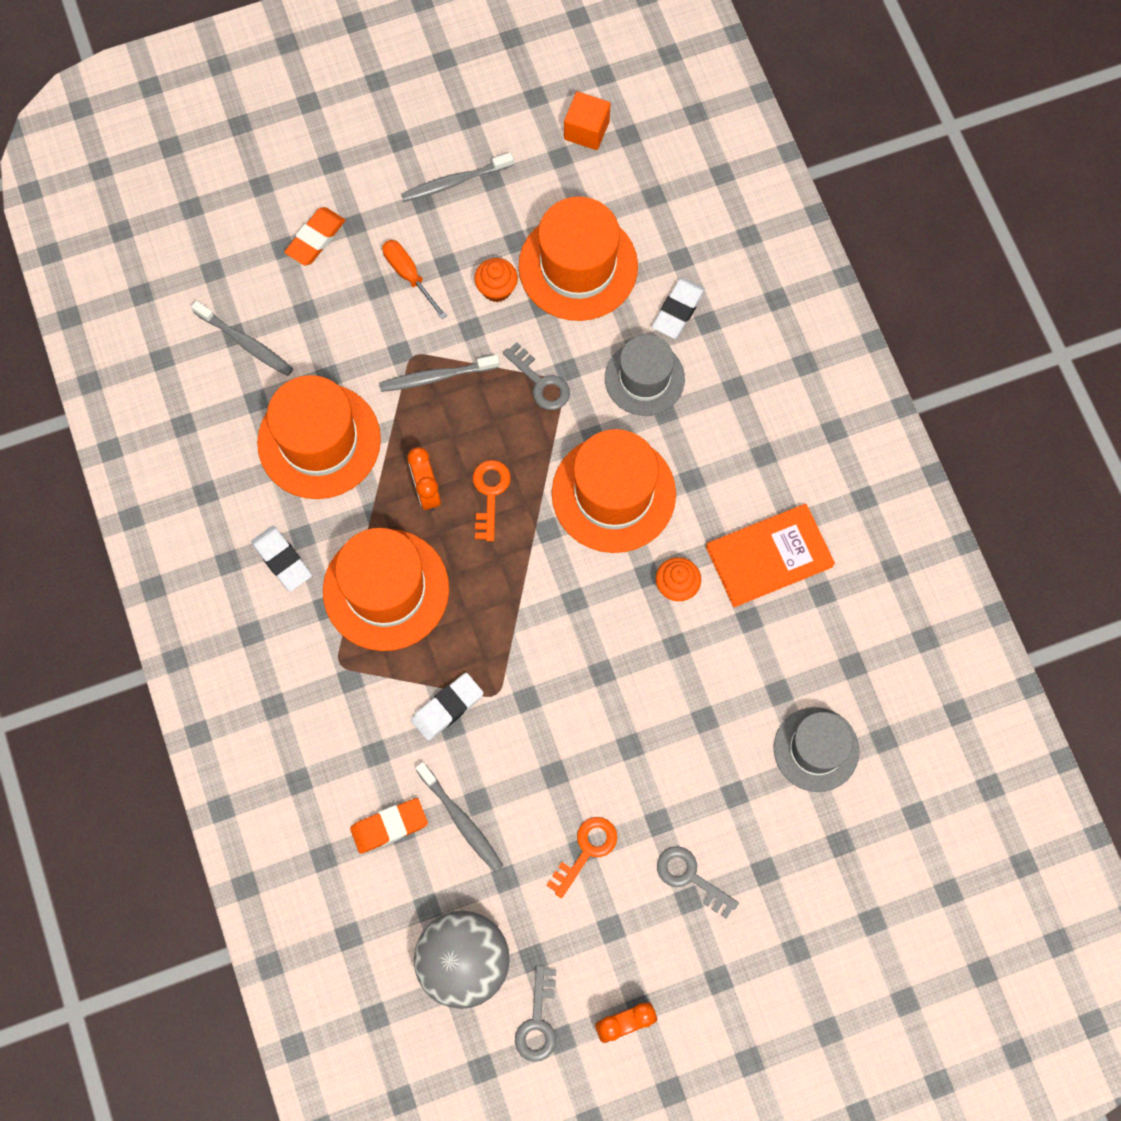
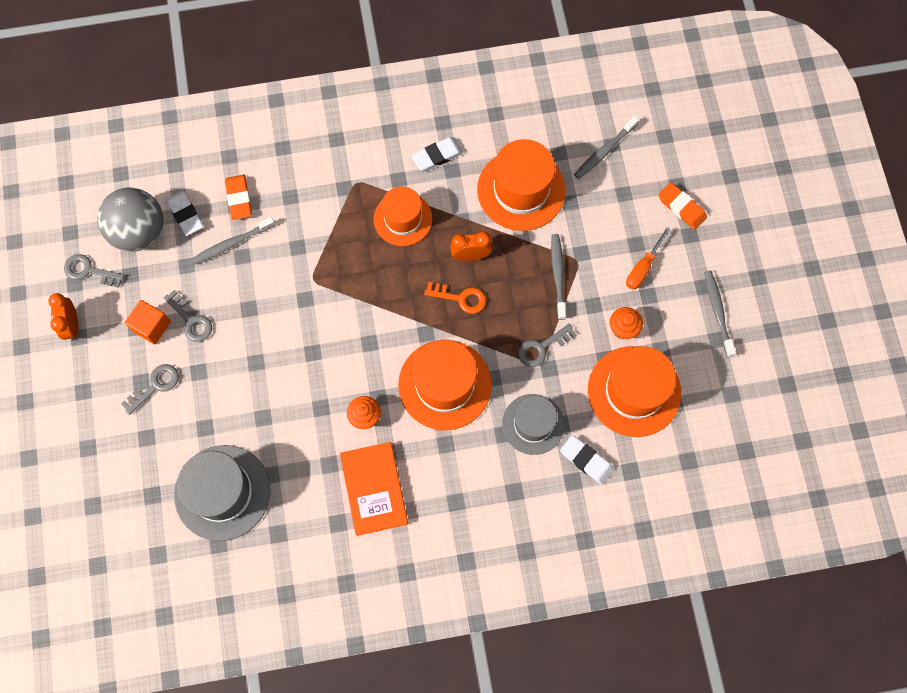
camera: 100 degrees right, 0 degrees up
(386, 590) = (403, 219): orange hat -> orange hat, size x0.66
(408, 275) = (643, 267): orange screwdriver -> orange screwdriver turned 150 degrees clockwise
(447, 707) = (310, 246): white eraser -> white eraser (185, 214)
(586, 130) = (753, 418): orange cube -> orange cube (151, 326)
(586, 850) = (191, 320): orange key -> grey key
(816, 749) = (222, 492): grey hat -> grey hat, size x1.52

